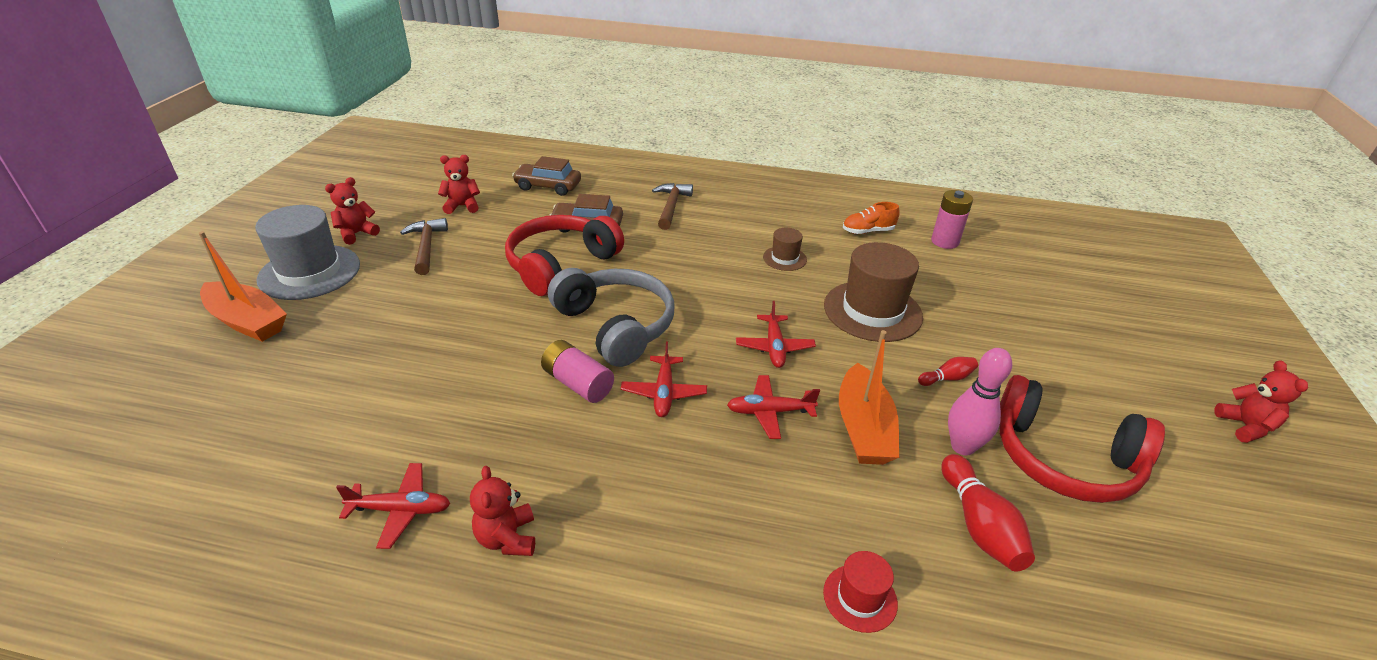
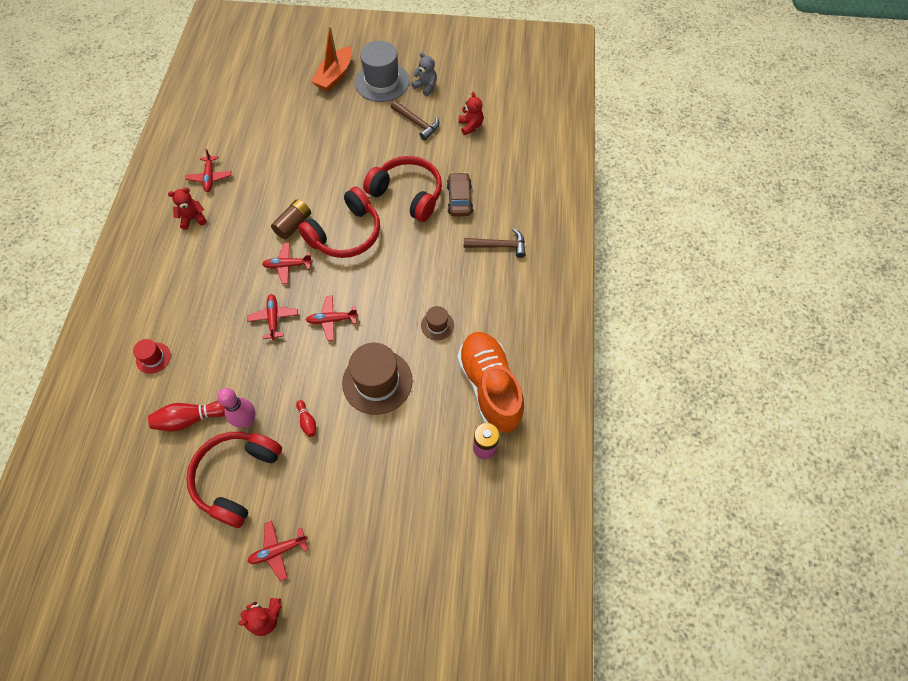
camera: 85 degrees right, 25 degrees up
(357, 234) = (426, 87): red teddy bear -> grey teddy bear
(426, 247) = (417, 123): brown hammer -> brown hammer turned 60 degrees clockwise
(548, 186) = (511, 165): brown car -> none
(578, 383) = (293, 225): pink battery -> brown battery
(616, 326) = (346, 234): grey headphones -> red headphones
(863, 428) = (261, 367): orange boat -> none
(868, 231) = (489, 387): orange shoe -> orange shoe, size x2.30
(1150, 413) = (278, 551): none -> red plane

